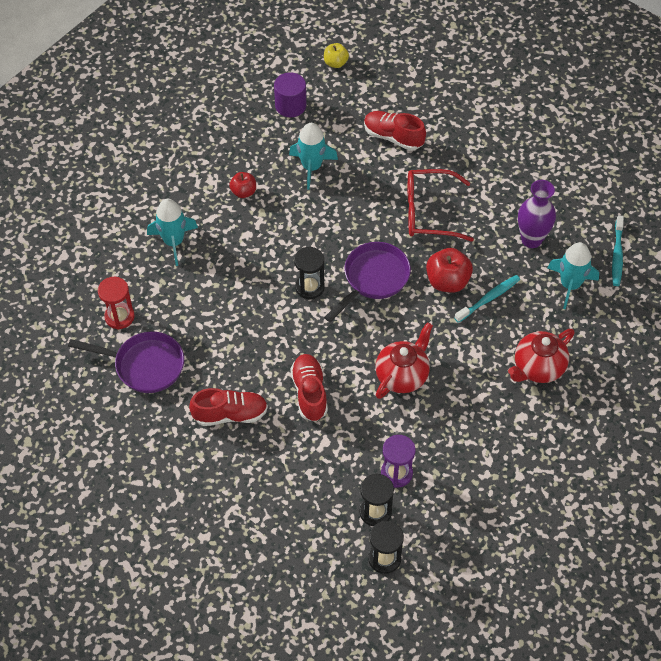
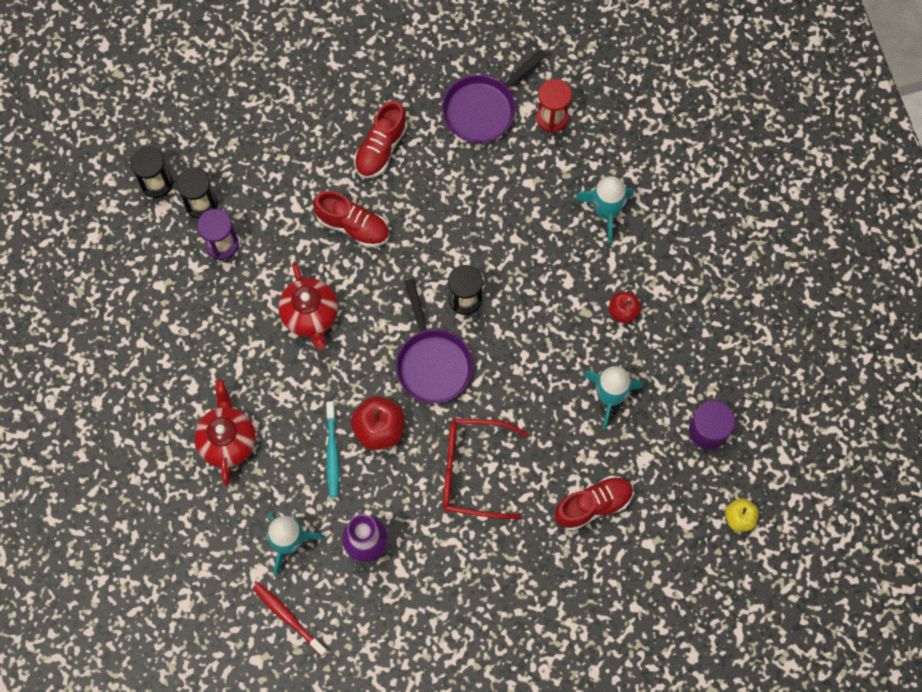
camera: 125 degrees right, 15 degrees up
(428, 212) = (472, 471): red glasses -> red glasses turned 120 degrees counterclockwise
(617, 255) = (288, 617): turquoise toothbrush -> red toothbrush

